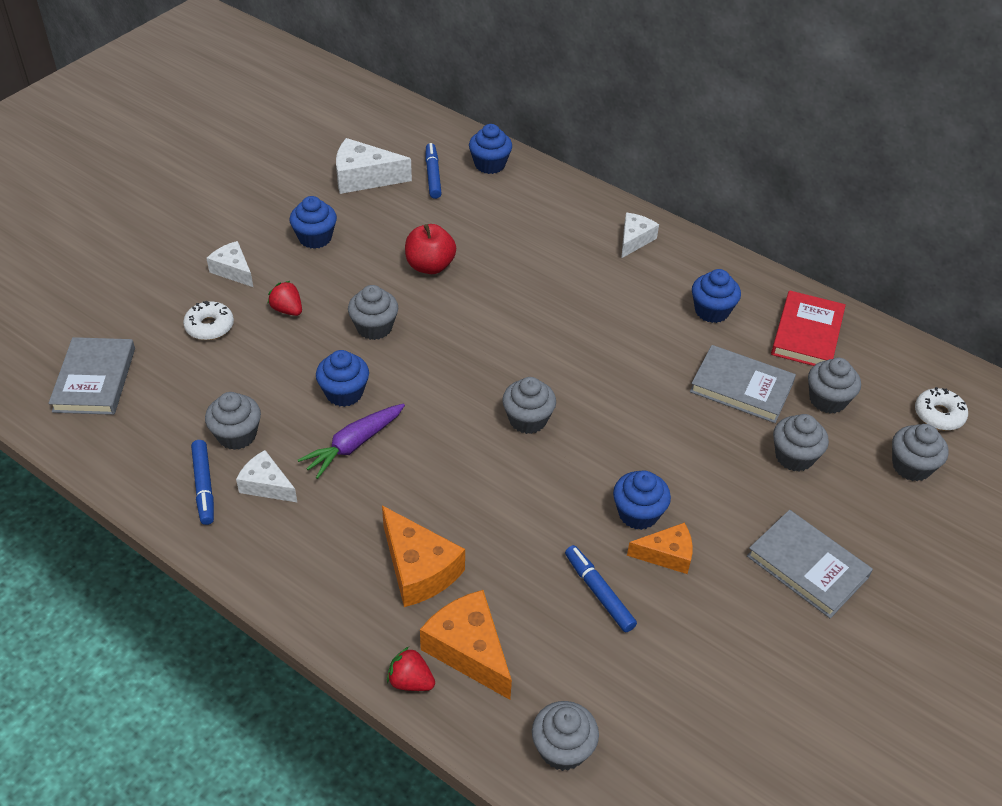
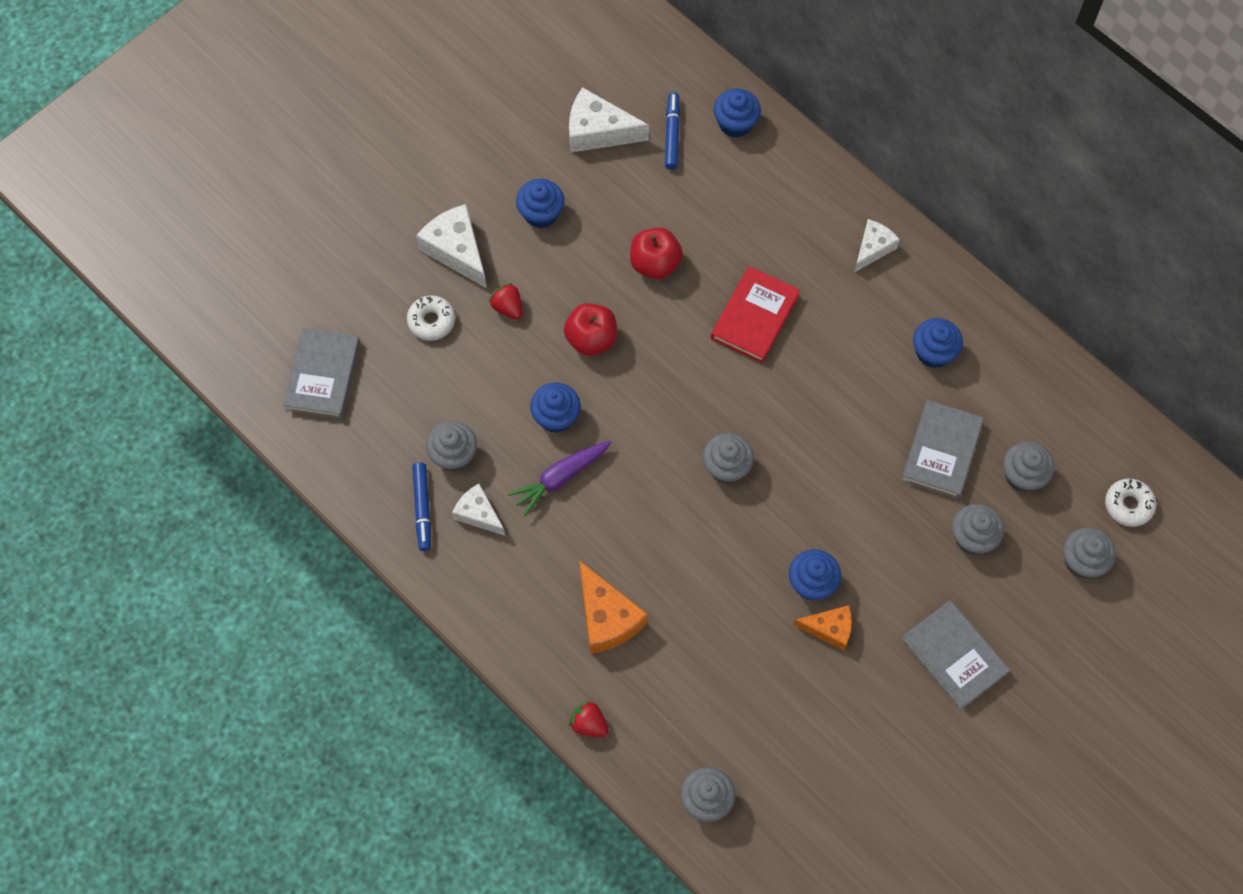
camera: 10 degrees right, 20 degrees up
(233, 270) = (456, 250): white cheese -> white cheese, size x1.57
(374, 327) = (591, 339): grey cupcake -> red apple
(469, 650) = (641, 701): orange cheese -> none
(599, 592) = (762, 659): blue marker -> none
(741, 387) = (941, 451): grey book -> grey book turned 75 degrees clockwise
(807, 333) = (1024, 392): red book -> red book (754, 317)

